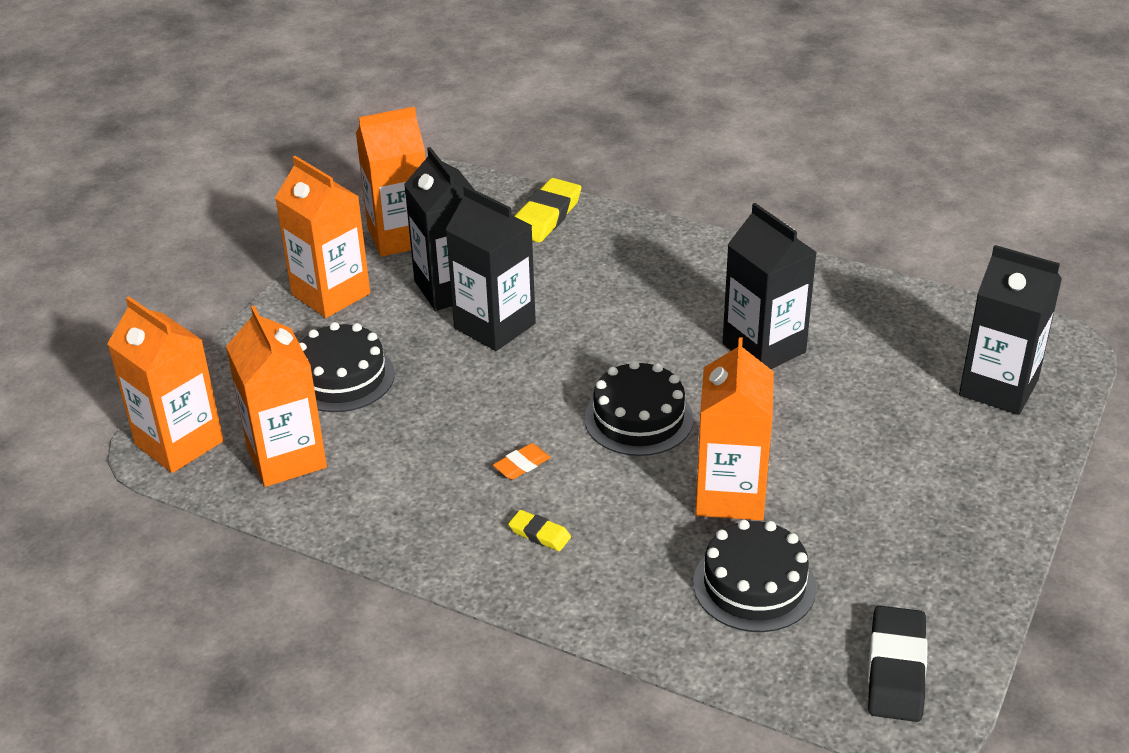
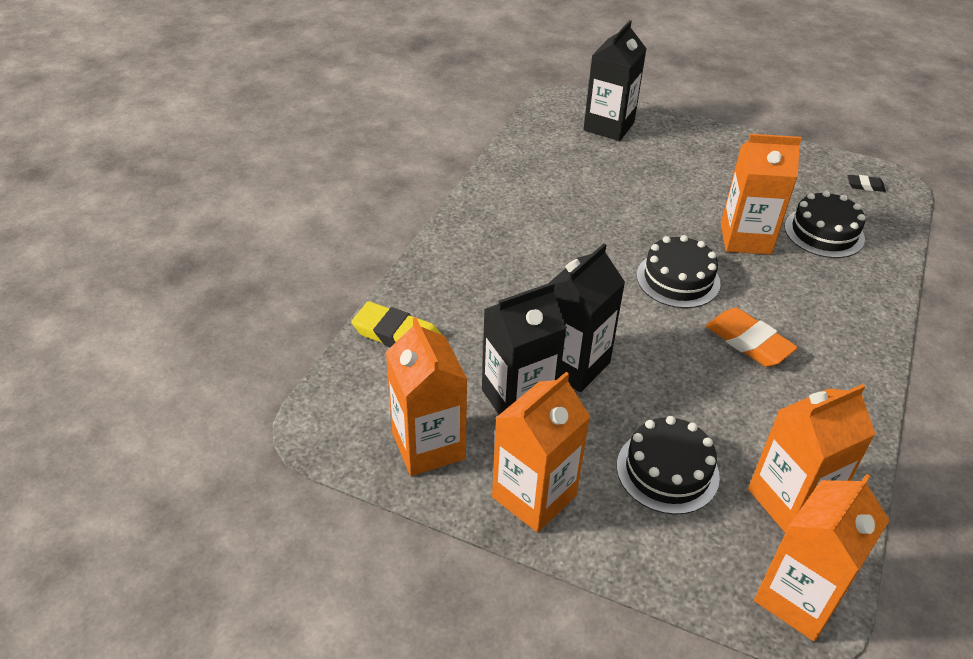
camera: 95 degrees left, 5 degrees up
(522, 465) = (749, 342): orange eraser -> orange eraser, size x1.90
(539, 534) = (819, 330): yellow eraser -> none
(764, 348) = (582, 216): black carton -> none
(896, 669) = (865, 186): black eraser -> black eraser, size x0.53

